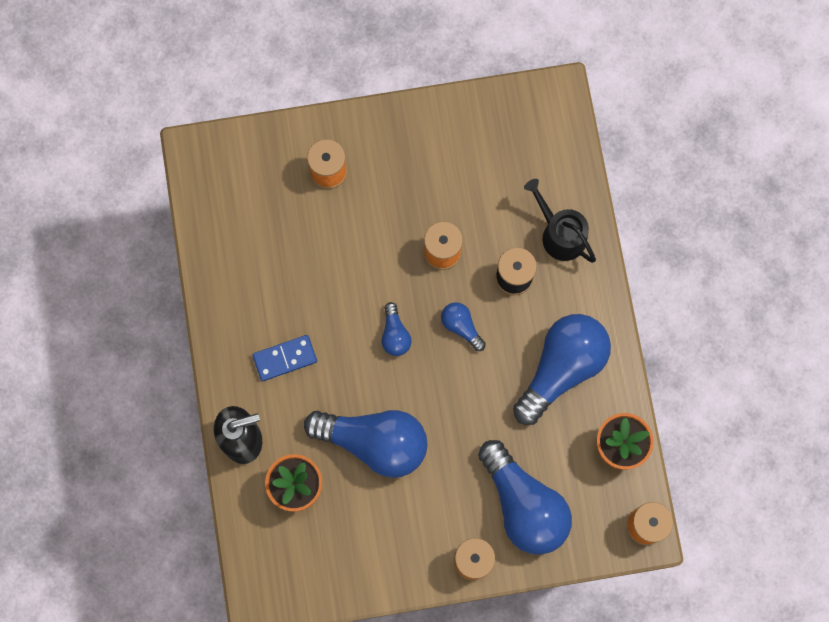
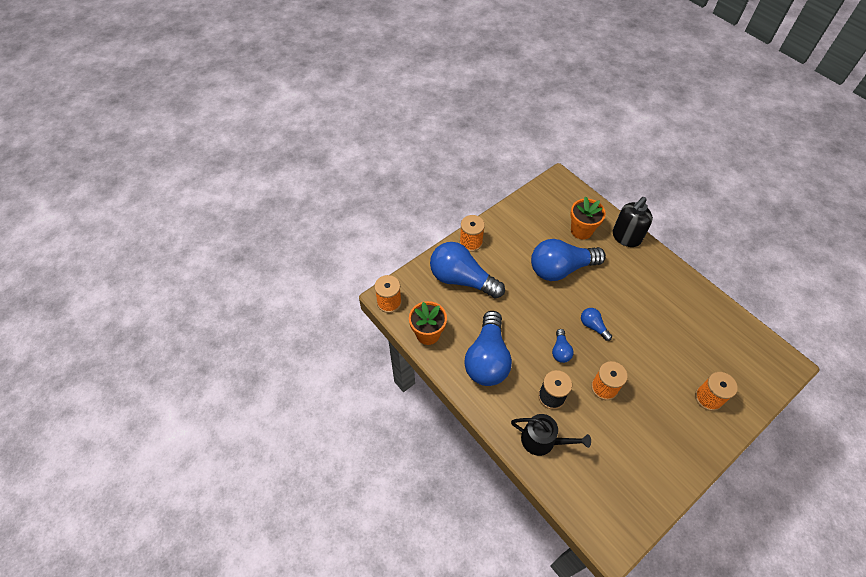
camera: 150 degrees right, 20 degrees down
(285, 358) = (639, 283): blue domino -> none
(461, 327) = (560, 350): blue light bulb -> blue light bulb turned 75 degrees clockwise

